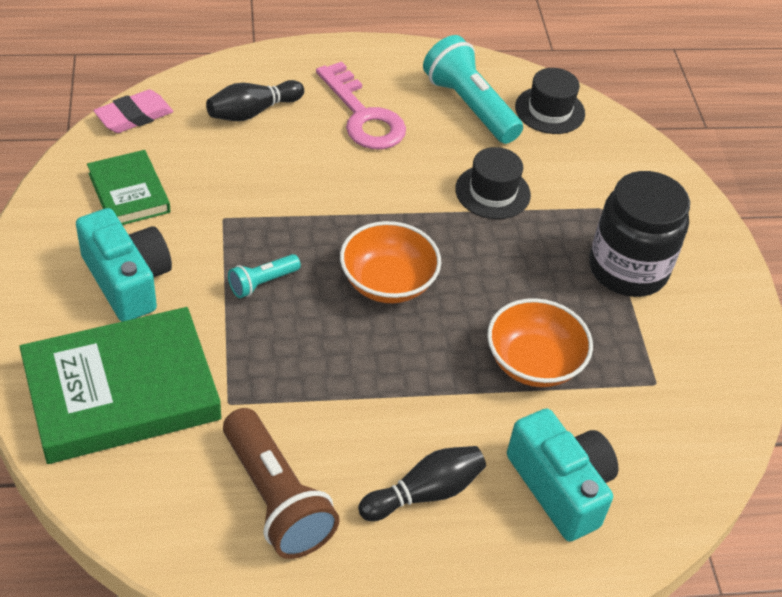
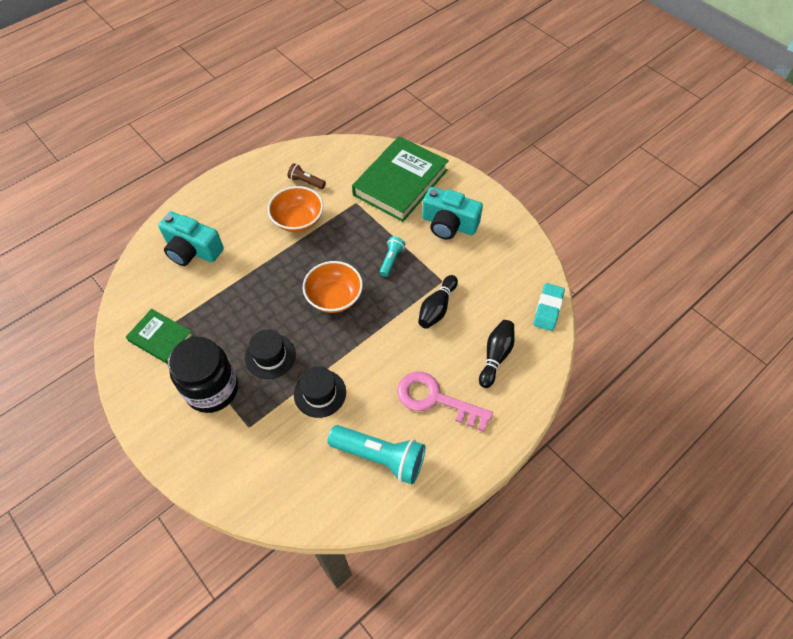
camera: 150 degrees right, 10 degrees up
(129, 193) = (497, 264): green book -> green book (161, 338)
(134, 116) = (548, 309): pink eraser -> turquoise eraser
(276, 498) = (306, 182): brown flashlight -> brown flashlight, size x0.51
(425, 493) = (249, 215): black bowling pin -> black bowling pin (437, 308)
(533, 363) = (235, 299): orange bowl -> orange bowl (298, 220)
(549, 110) = (327, 494): black hat -> black hat (270, 356)

